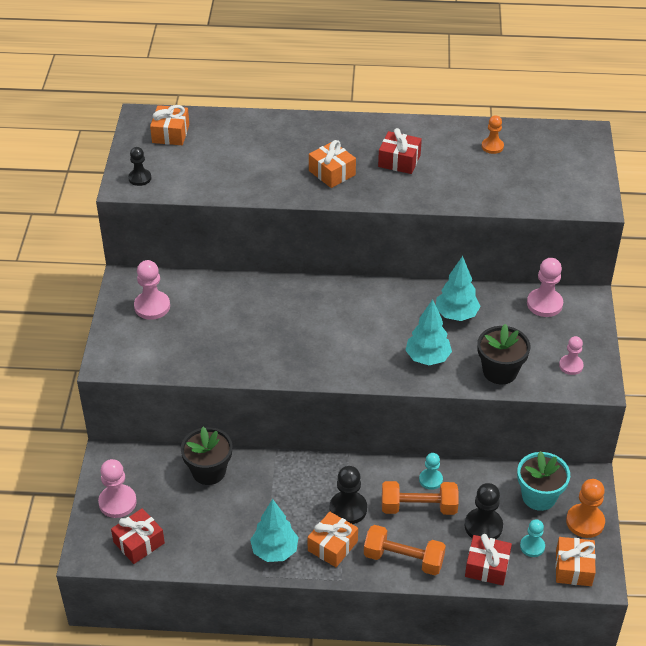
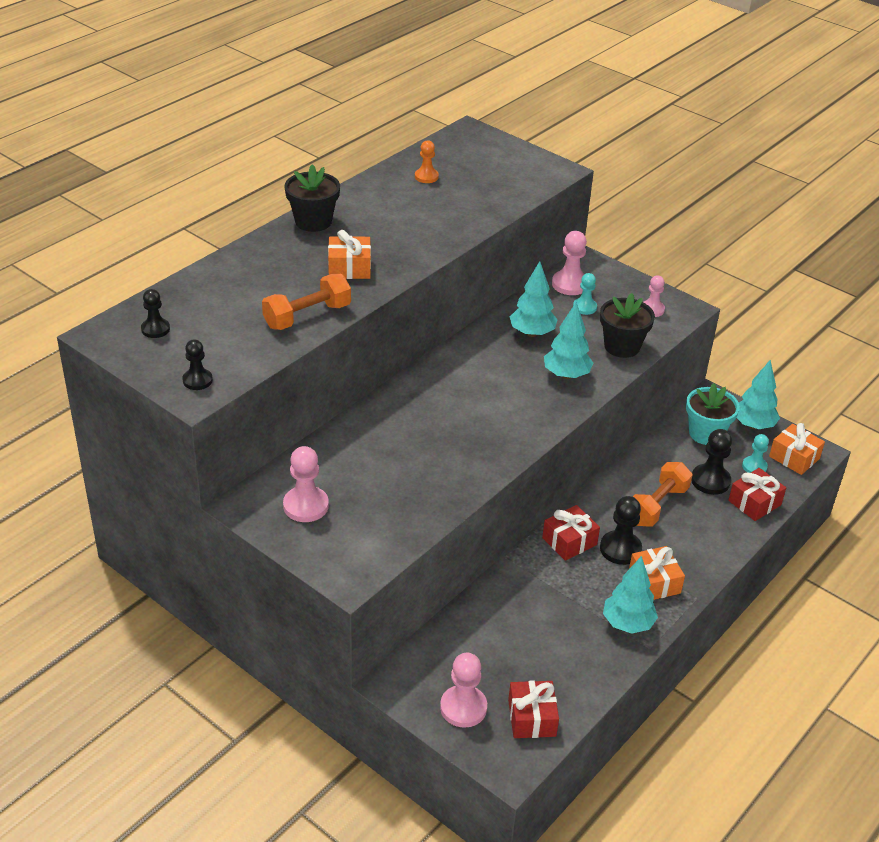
camera: 55 degrees left, 5 degrees down
(170, 133) = (155, 329): orange gift -> black pawn
(209, 471) = (487, 618): black flower pot -> black flower pot (313, 221)
(399, 161) = (382, 227): red gift -> red gift (569, 541)
(403, 559) = (706, 546): orange dumbbell -> orange dumbbell (307, 316)
(430, 480) = (633, 482): turquoise pawn -> turquoise pawn (584, 307)
(585, 522) = (753, 425): orange pawn -> turquoise tree

